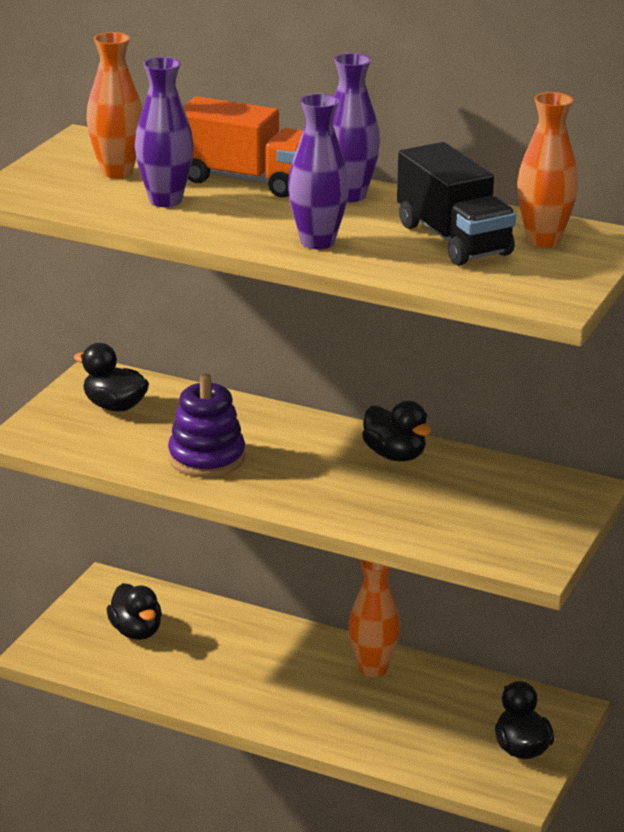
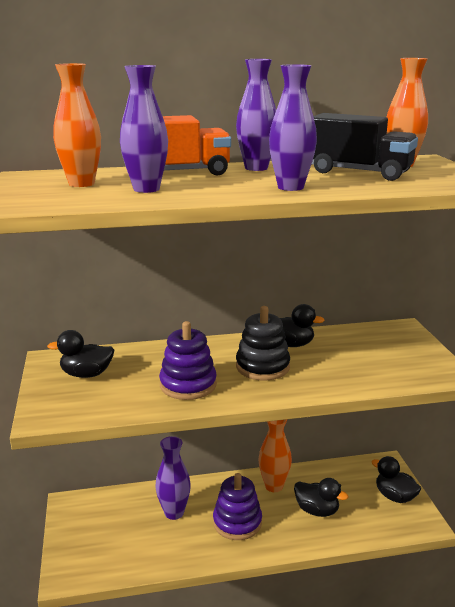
camera: 35 degrees left, 5 degrees down
(136, 631) = (118, 528): black duck -> black duck (317, 510)
(215, 643) = (174, 513): none -> purple vase
(279, 686) = (237, 522): none -> purple stacking toy
(319, 469) = (262, 367): none -> black stacking toy

